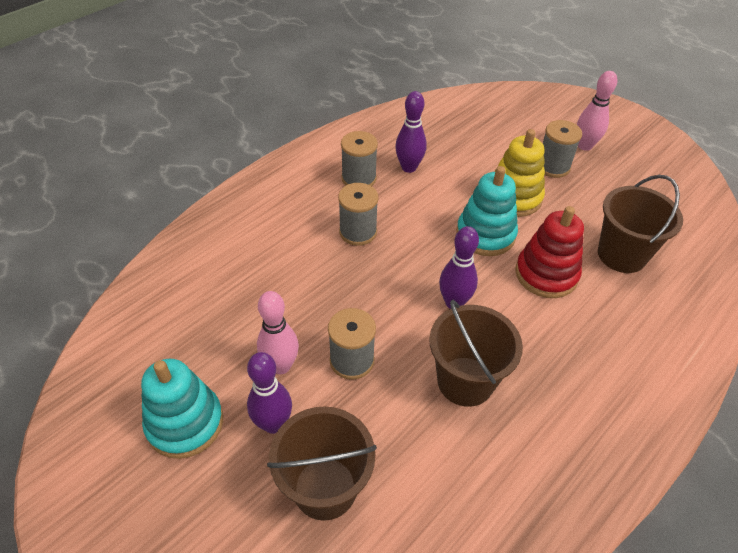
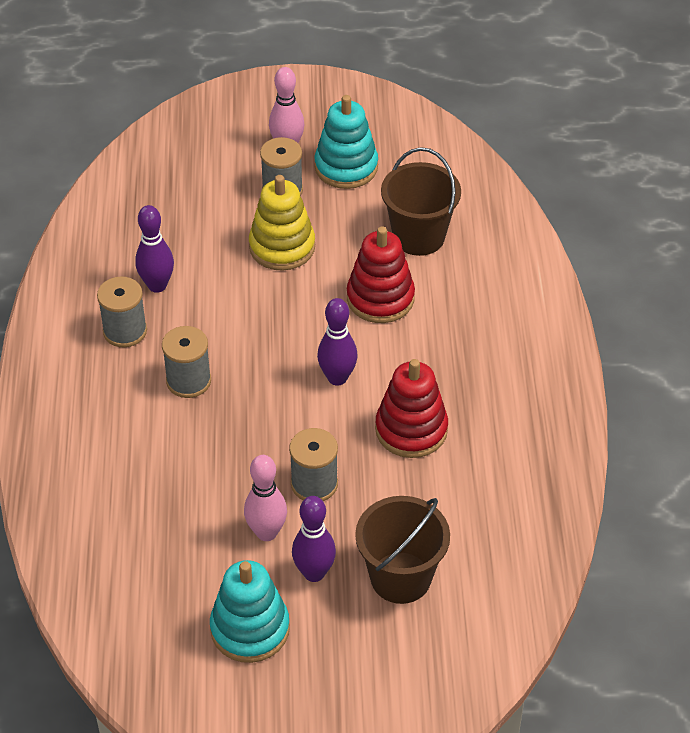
camera: 45 degrees left, 0 degrees up
(465, 381) = (411, 430): brown bucket -> red stacking toy
(485, 235) = (297, 300): turquoise stacking toy -> turquoise stacking toy (346, 167)

